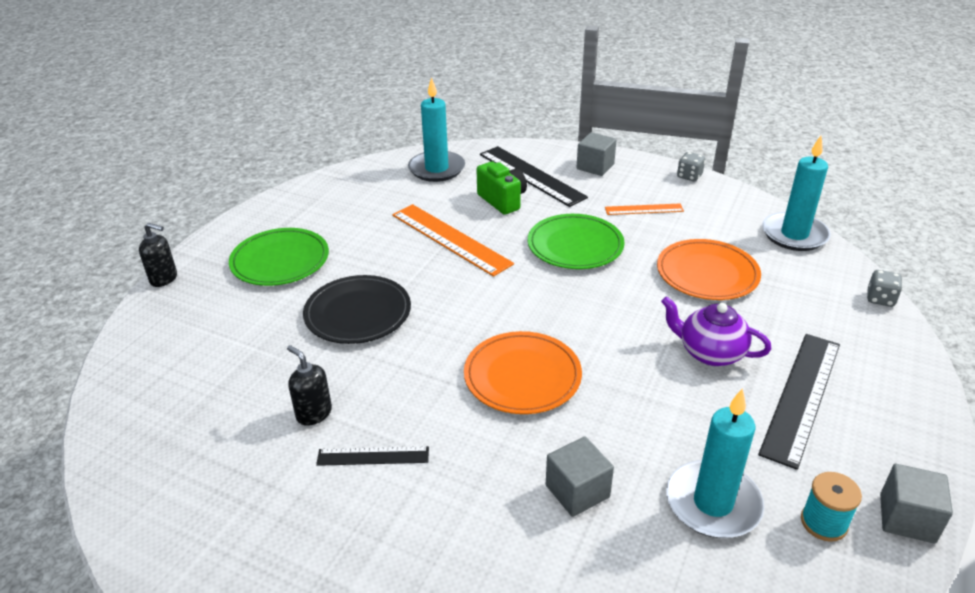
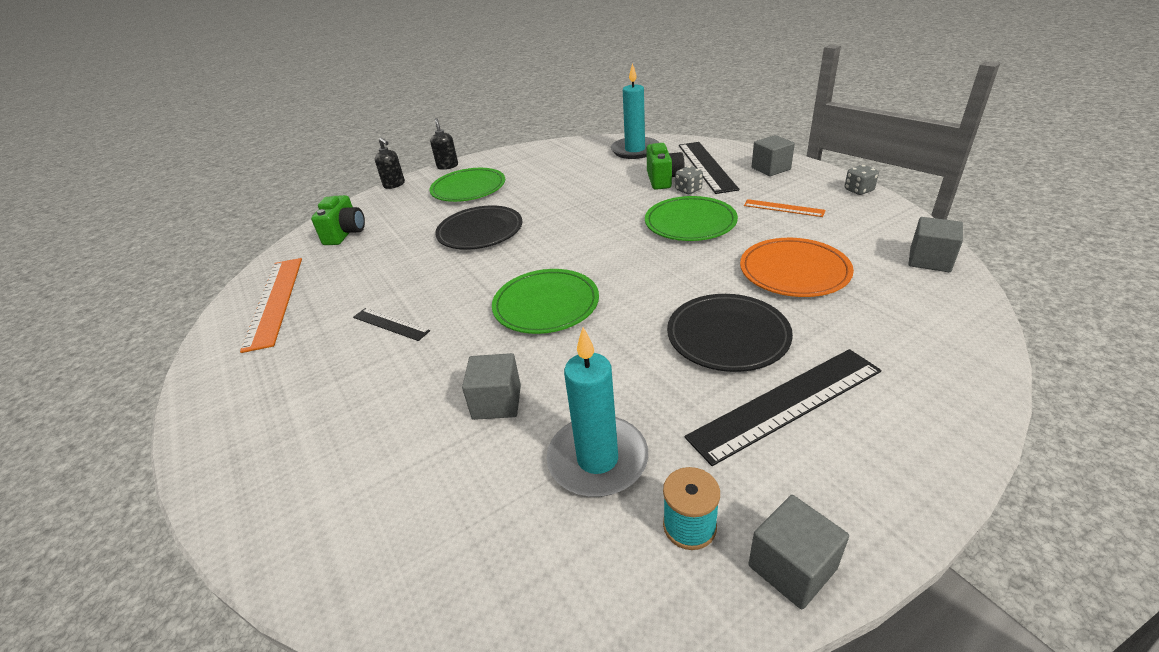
camera: 35 degrees right, 0 degrees up
(172, 365) = (345, 234): none -> green camera
(314, 413) = (386, 285): black soap dispenser -> black soap dispenser (447, 166)
(450, 239) = (595, 198): orange ruler -> orange ruler (274, 301)
(522, 376) = (546, 305): orange plate -> green plate
(710, 353) = (727, 336): purple teapot -> black plate
(794, 235) = (929, 260): turquoise candle -> grey cube
(880, 299) = (982, 343): grey dice -> grey dice (688, 190)

